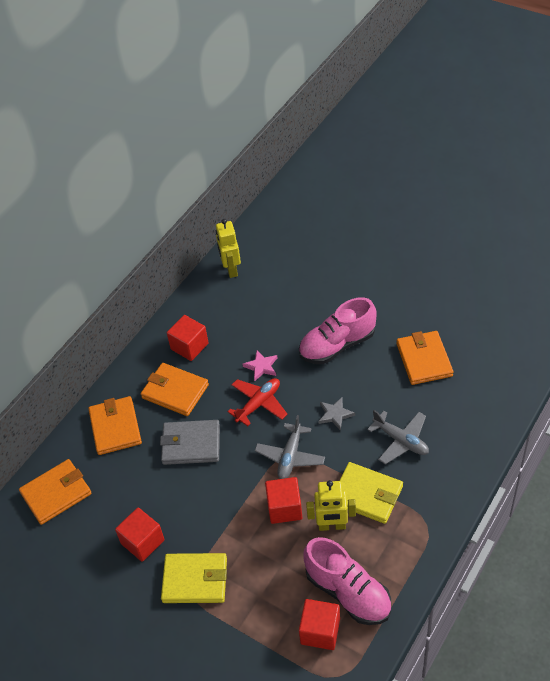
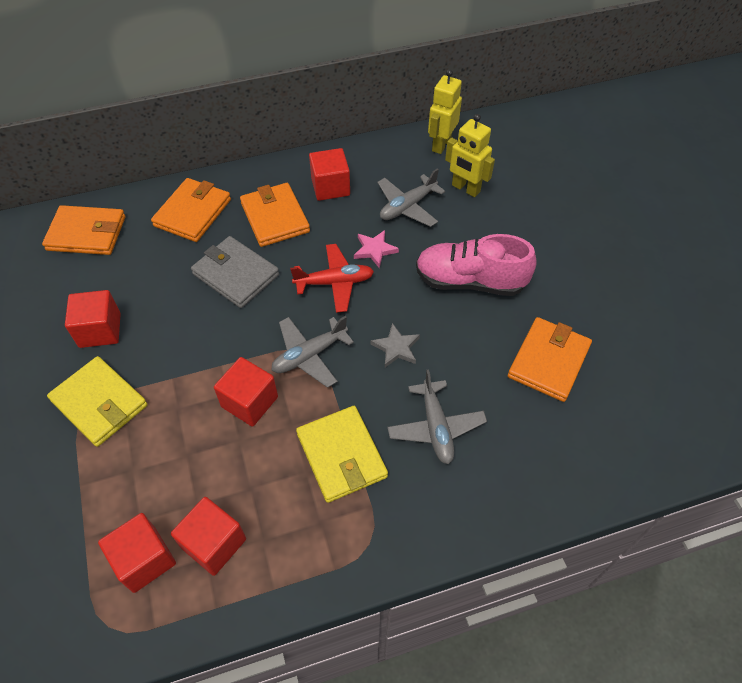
camera: 35 degrees right, 5 degrees up
(253, 325) = (407, 207): none -> grey plane
(332, 526) = (273, 458): yellow robot -> yellow robot (465, 189)
(348, 592) = (214, 543): pink shoe -> red cube

